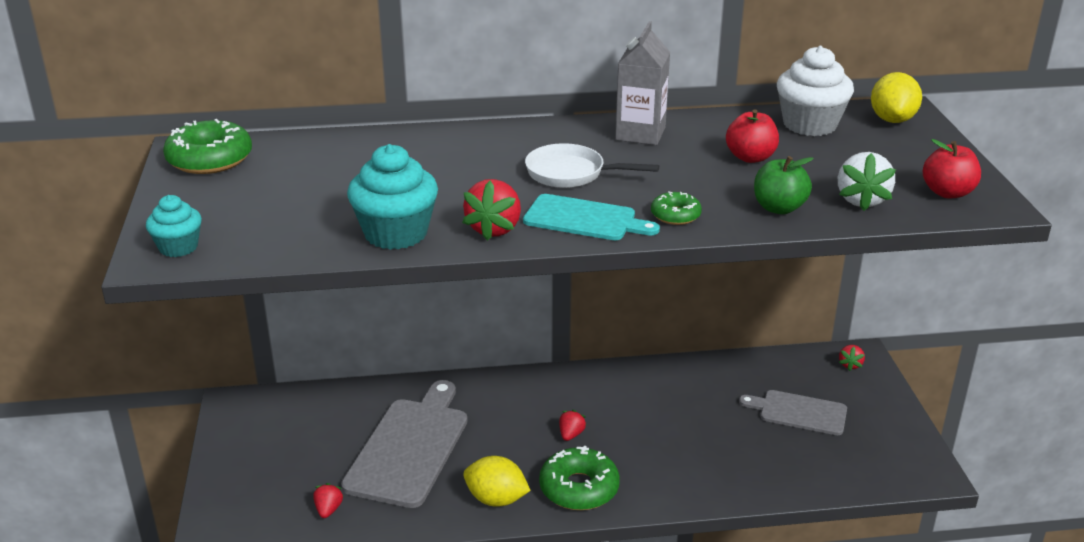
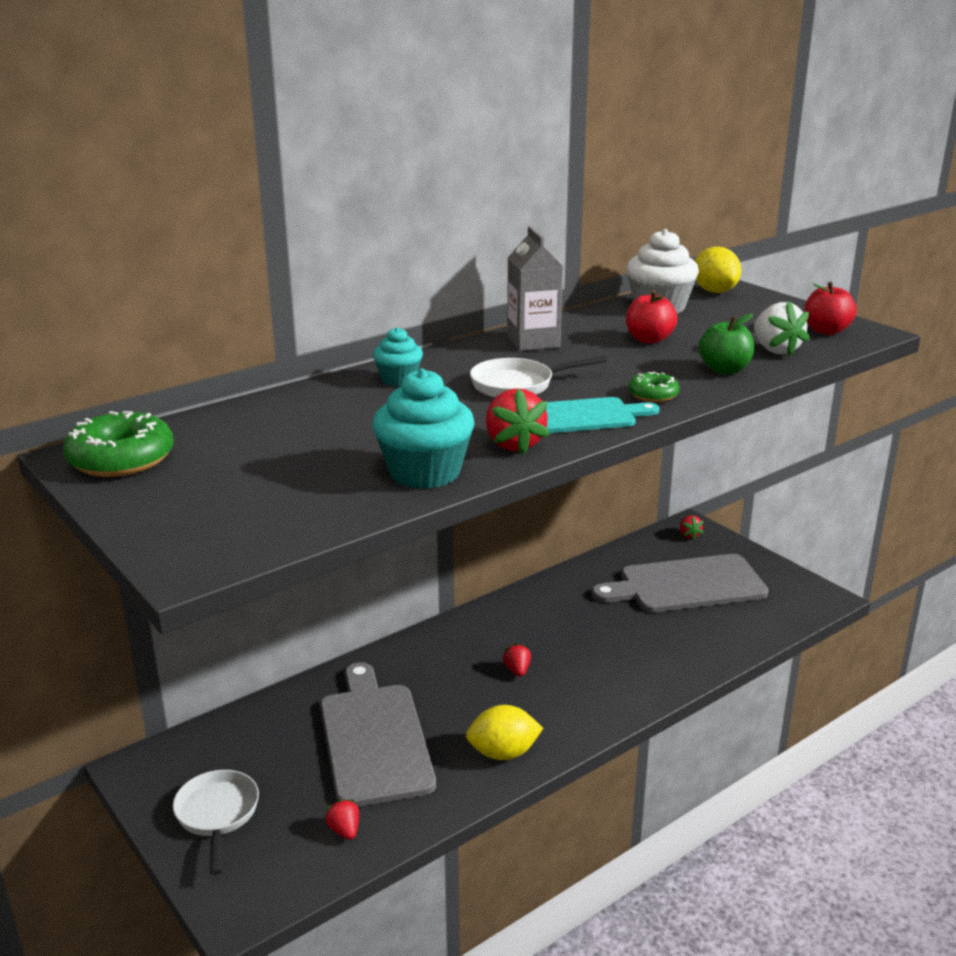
camera: 30 degrees left, 5 degrees down
(178, 247) = (202, 548): turquoise cupcake -> turquoise cupcake (398, 379)
(255, 461) = (217, 815): none -> white pan
(579, 488) = (568, 714): green donut -> none
(799, 412) = (686, 585): grey cutting board -> grey cutting board, size x1.69

